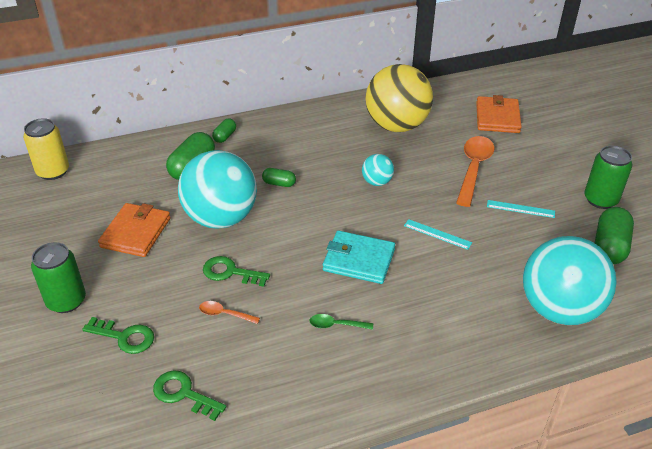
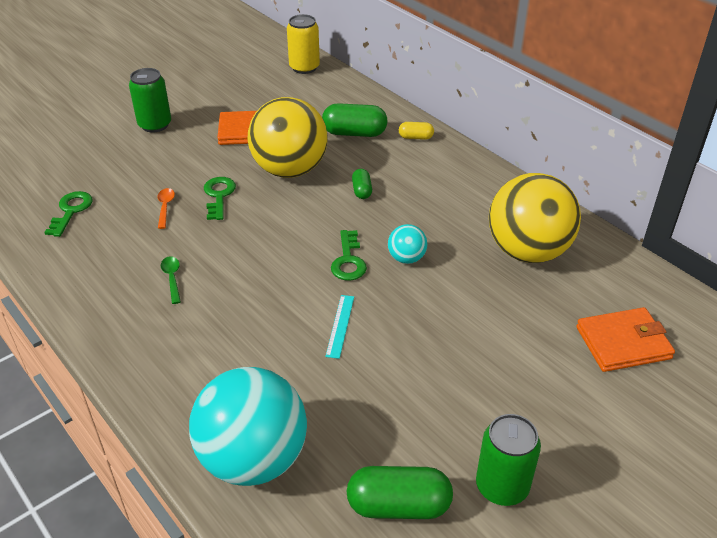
camera: 70 degrees right, 0 degrees up
(125, 337) = (124, 164): green key -> green key (348, 261)
(221, 218) = (290, 170): turquoise ball -> yellow ball
(225, 136) = (415, 137): green capsule -> yellow capsule
(359, 260) = (270, 273): turquoise wallet -> none
(473, 168) = (486, 337): orange spoon -> none
(520, 209) = (429, 396): turquoise ruler -> none

